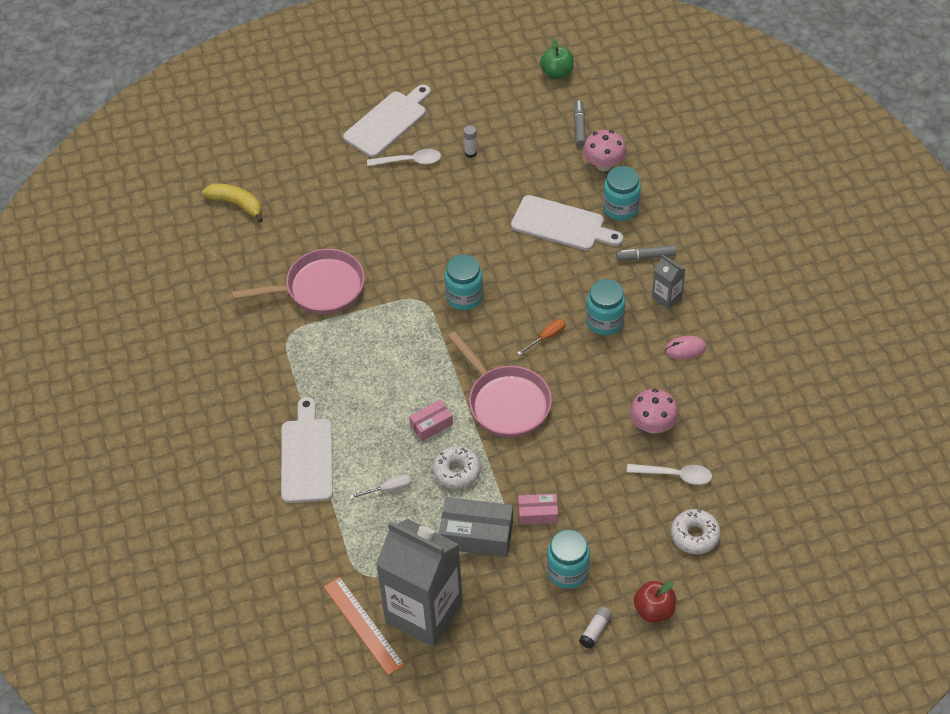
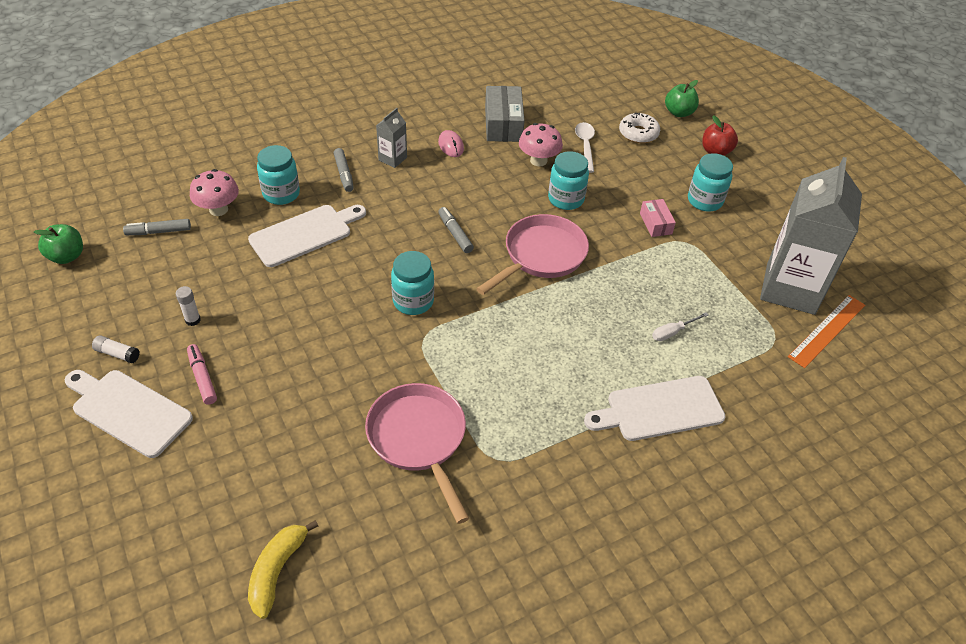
camera: 105 degrees left, 5 degrees down
(388, 489) = (672, 332): white screwdriver -> white screwdriver turned 90 degrees counterclockwise
(409, 161) = (202, 377): white spoon -> pink marker
(431, 424) = (584, 308): pink box -> none
(457, 471) = (632, 283): white donut -> none
(476, 534) = (695, 261): grey box -> grey box (503, 124)
(547, 337) = (455, 234): orange screwdriver -> grey marker
(562, 225) = (305, 234): white cutting board -> white cutting board turned 45 degrees clockwise
(595, 630) = (750, 181): white glue stick -> white glue stick (117, 354)
(604, 322) = (429, 196): turquoise jar -> turquoise jar (566, 199)
(734, 591) = (679, 112): none -> green apple

